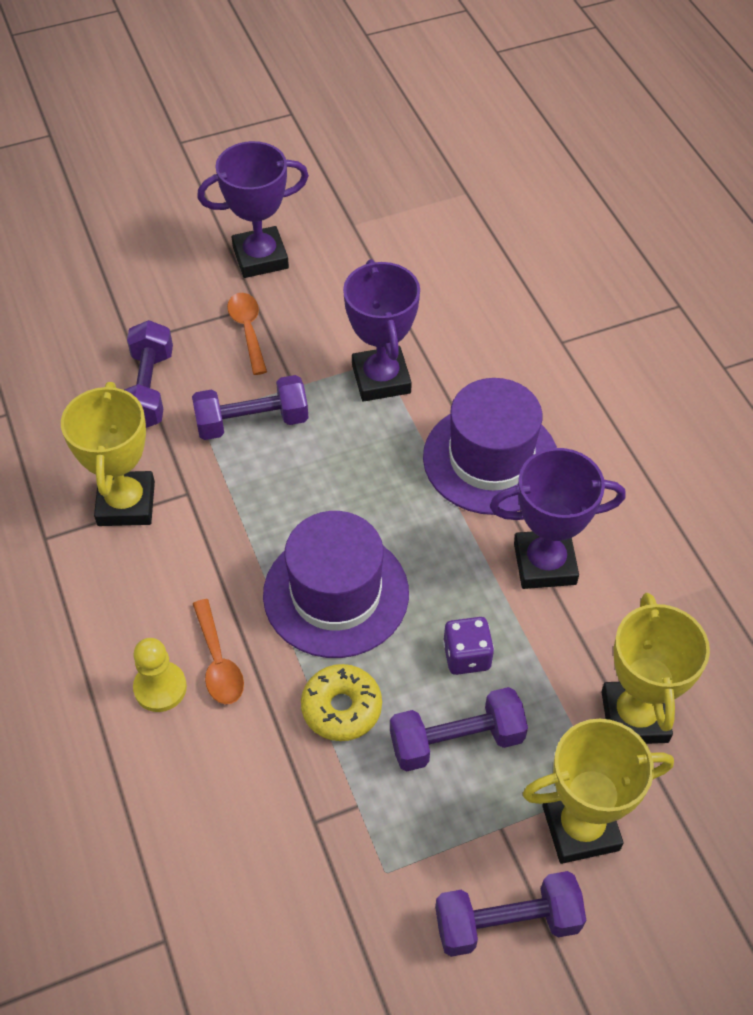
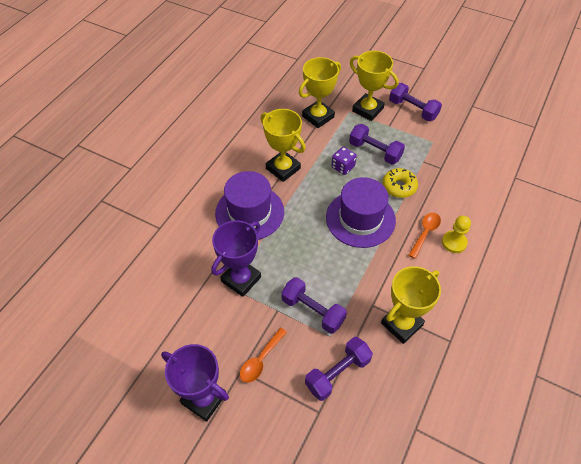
camera: 130 degrees left, 0 degrees up
(544, 563) = (283, 168): purple trophy -> yellow trophy

